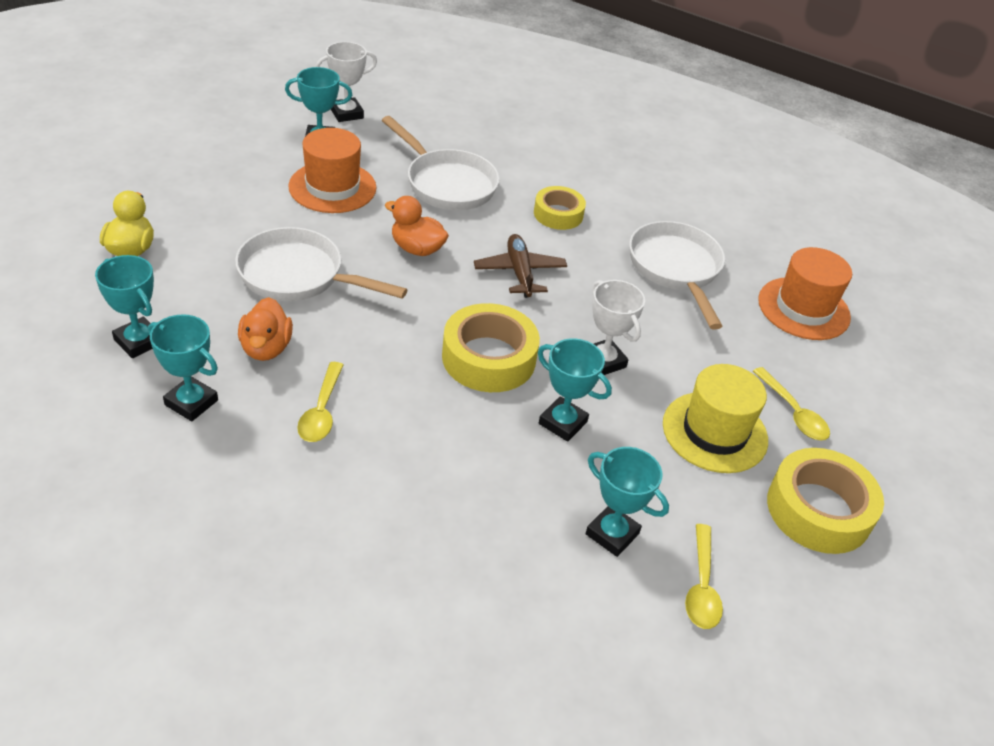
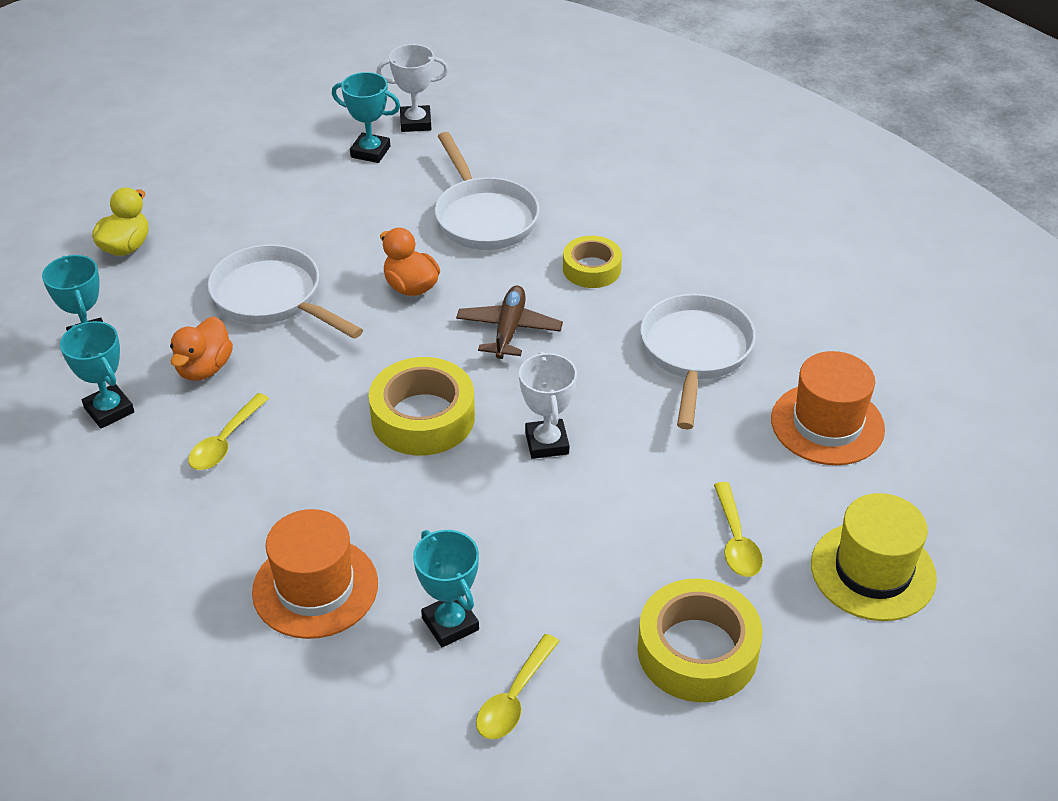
camera: 25 degrees right, 0 degrees up
(332, 187) = (357, 206): orange hat -> orange hat (315, 587)
(562, 423) = (463, 500): turquoise trophy -> none
(714, 432) = (628, 543): yellow hat -> yellow hat (873, 571)

